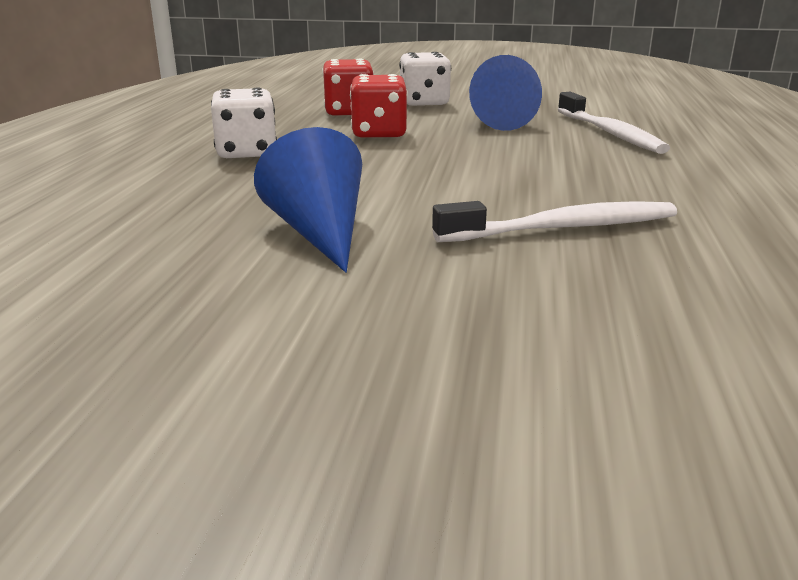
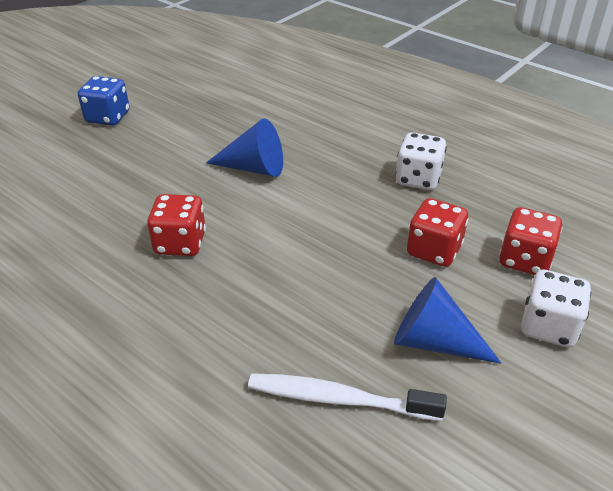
camera: 120 degrees right, 15 degrees up
(248, 498) = (108, 117): none -> blue dice
(564, 228) = (180, 243): white toothbrush -> red dice

